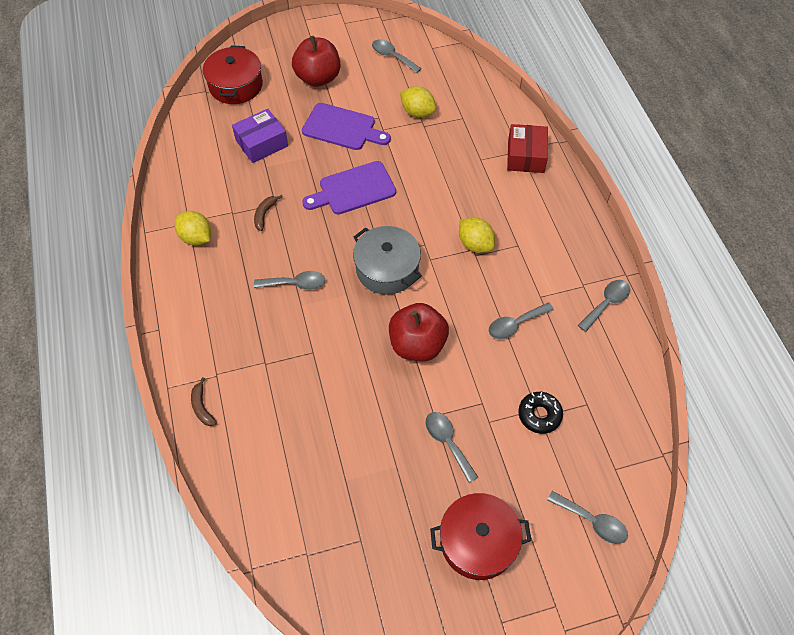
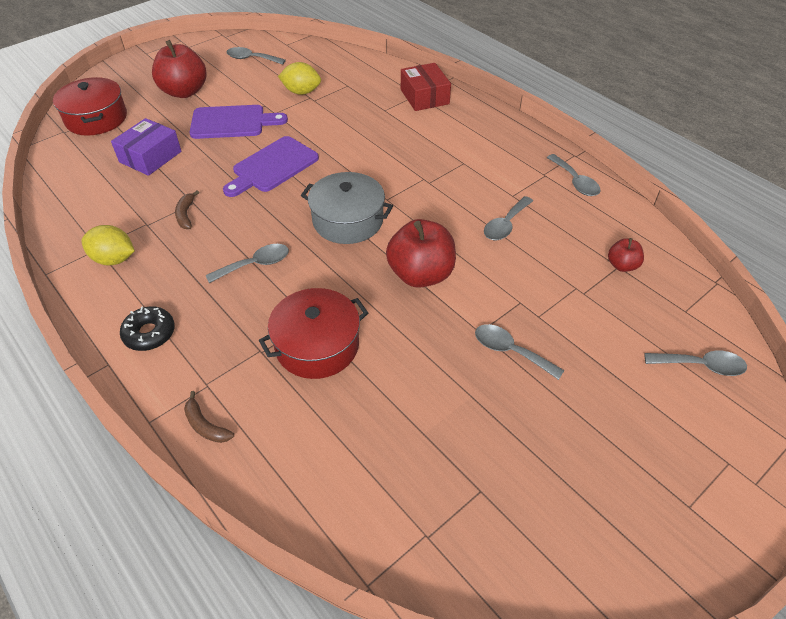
camera: 25 degrees left, 10 degrees down
(475, 244) = (423, 174): yellow lemon -> none
(478, 542) = (607, 434): red pot -> red pot (317, 345)
(539, 415) = (582, 292): black donut -> black donut (149, 333)
(590, 404) = (622, 265): none -> red apple
(606, 303) = (575, 181): grey spoon -> grey spoon turned 135 degrees clockwise

